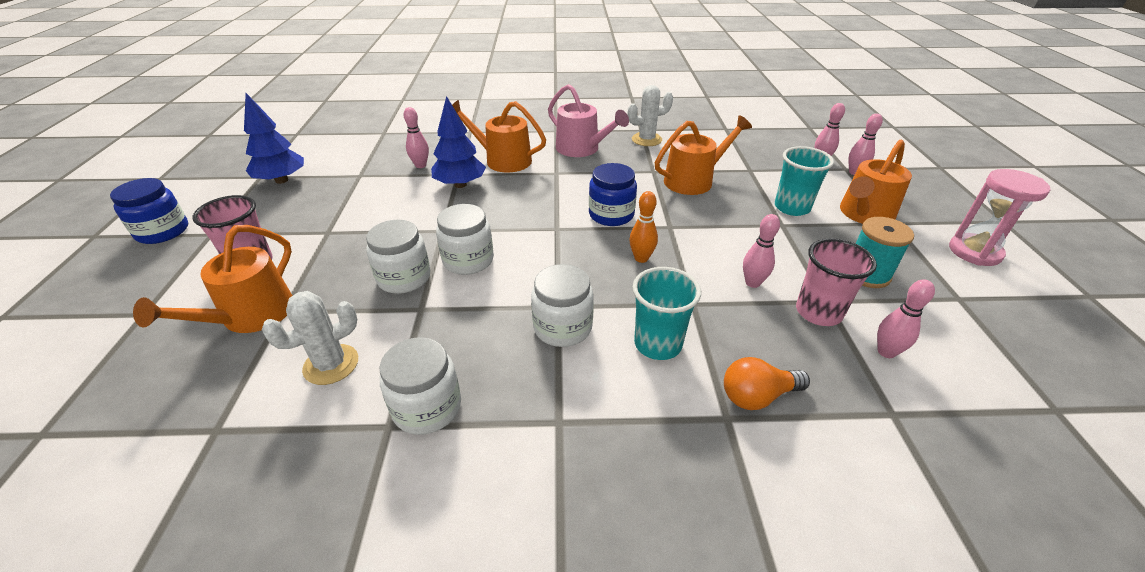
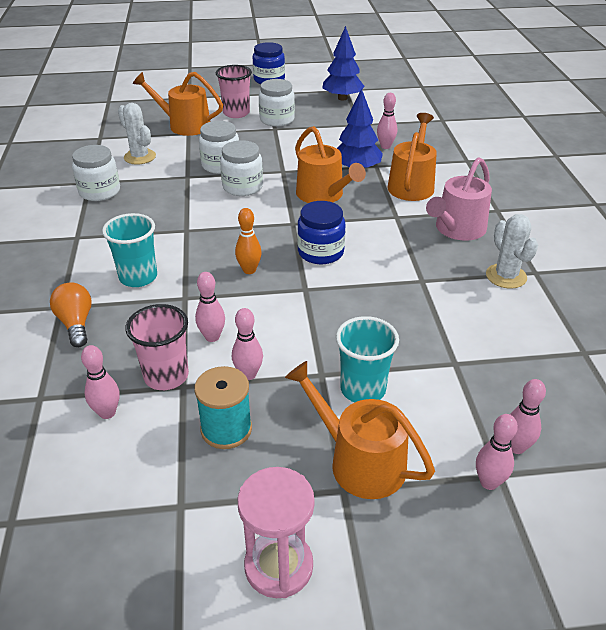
camera: 85 degrees right, 0 degrees up
(562, 327) = (162, 233): white jar -> white jar (277, 119)
(693, 180) = (408, 310): orange watering can -> orange watering can (323, 195)
(797, 261) = (248, 374): none -> pink bowling pin

